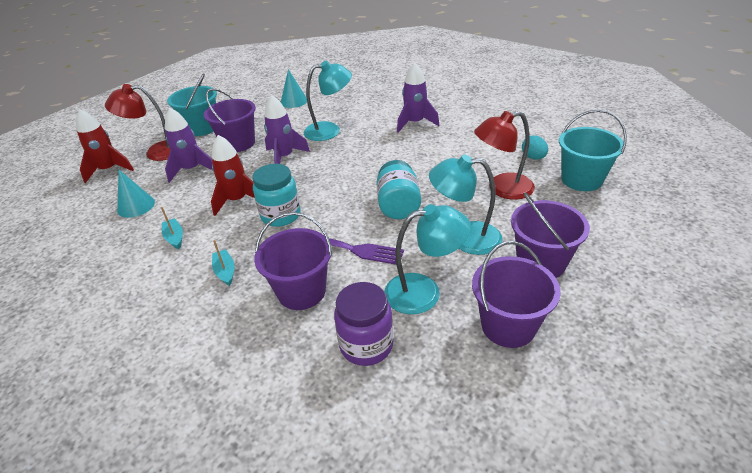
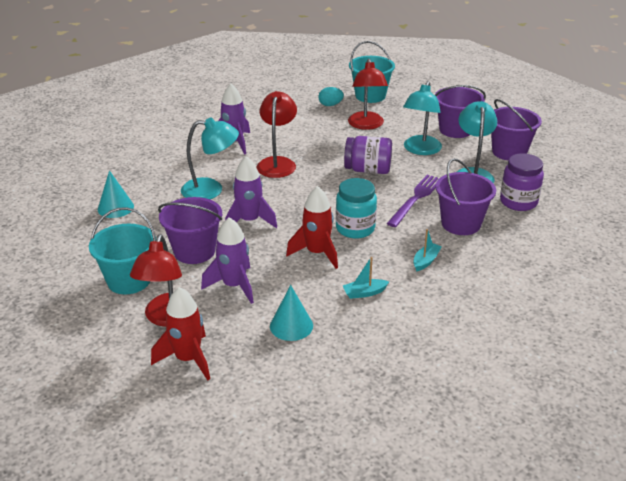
camera: 80 degrees left, 5 degrees down
(225, 271) = (426, 261): turquoise boat -> turquoise boat turned 135 degrees clockwise
(330, 130) = (211, 190): turquoise lamp -> turquoise lamp turned 90 degrees clockwise
(388, 151) = (277, 163): none -> red lamp
(398, 205) = (367, 170): turquoise jar -> purple jar

